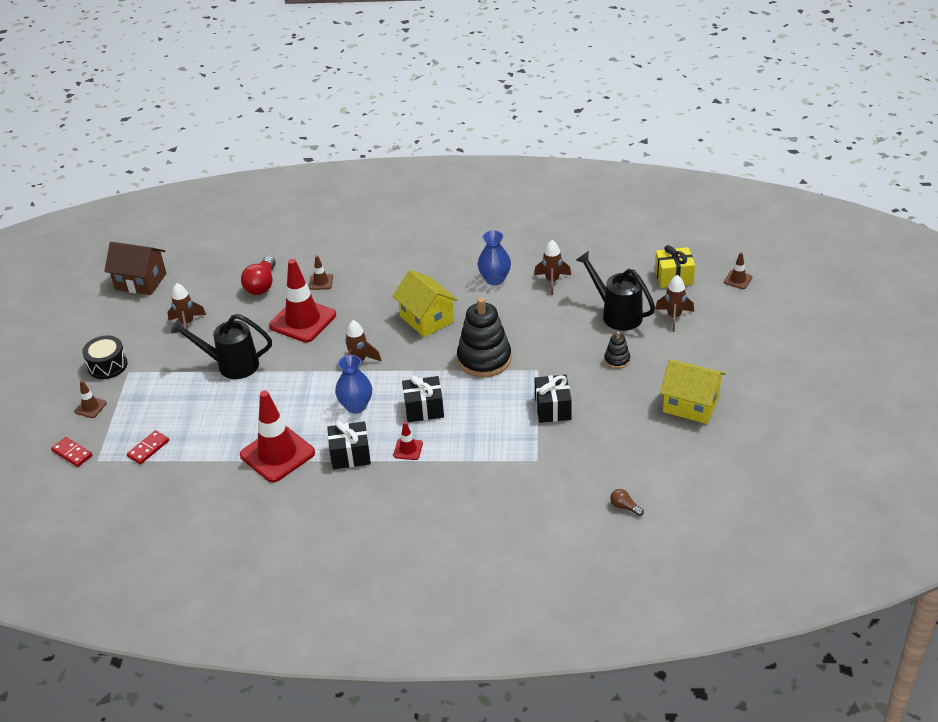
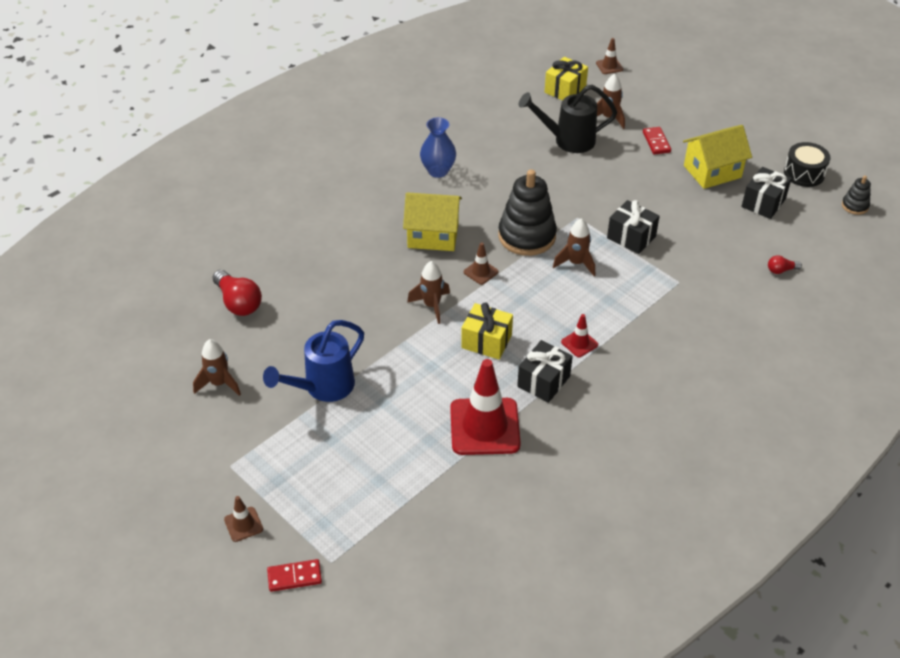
camera: 50 degrees left, 5 degrees up
(107, 365) = (197, 476): black drum -> black drum (804, 173)
(141, 281) = (103, 380): brown house -> none
(148, 449) = (363, 513): red domino -> red domino (656, 142)
(231, 365) = (323, 387): black watering can -> blue watering can
(303, 320) = (328, 306): red traffic cone -> none
(321, 282) = (292, 265): brown traffic cone -> brown traffic cone (481, 272)
(356, 406) = (486, 341): blue vase -> yellow gift
(424, 409) = (542, 305): black gift -> black gift (763, 203)
(552, 281) = (484, 145): brown rocket -> brown rocket (576, 263)
(617, 360) = (619, 173): black stacking toy -> black stacking toy (855, 206)
(624, 507) = (781, 270): brown light bulb -> red light bulb

